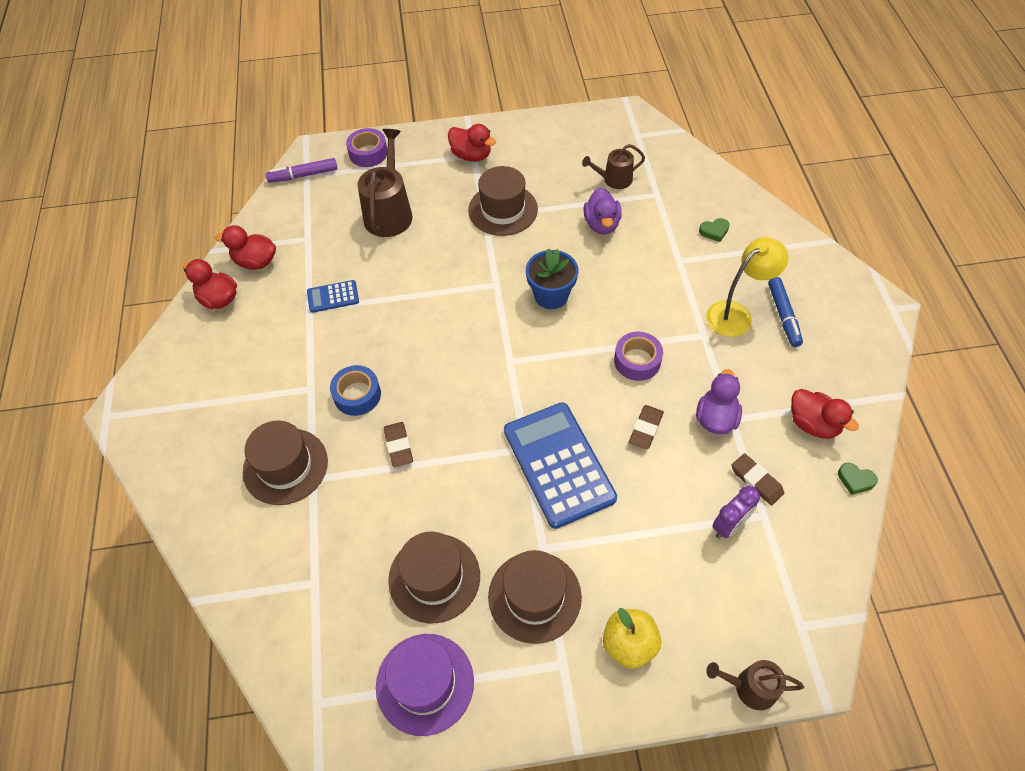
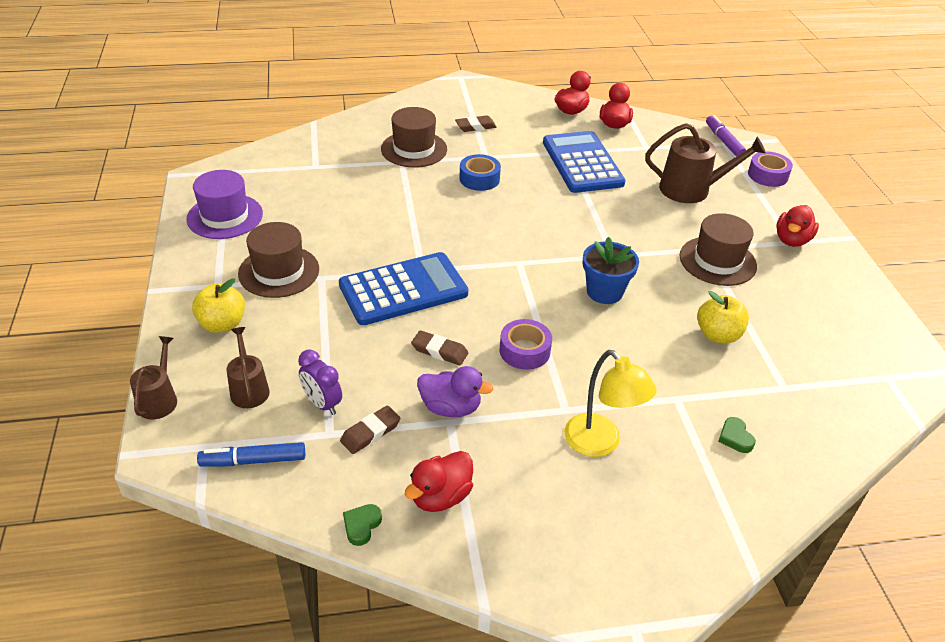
camera: 85 degrees right, 15 degrees down
(333, 297) = (582, 163): blue calculator -> blue calculator, size x2.16
(398, 446) = (428, 200): brown eraser -> brown eraser (475, 126)
(434, 577) = (307, 220): brown hat -> none
(601, 224) = (717, 335): purple duck -> yellow apple
(614, 179) = (796, 350): brown watering can -> brown watering can (249, 389)
(783, 315) = (604, 492): blue marker -> blue marker (253, 461)

